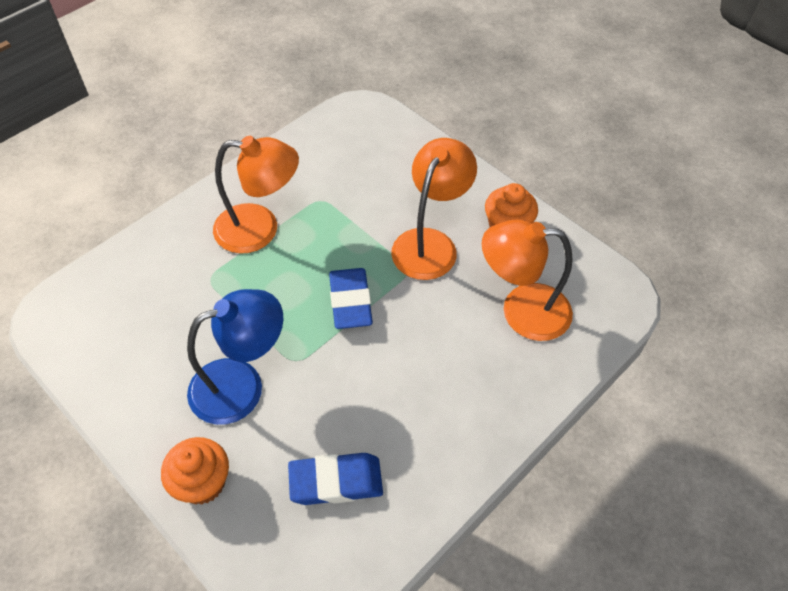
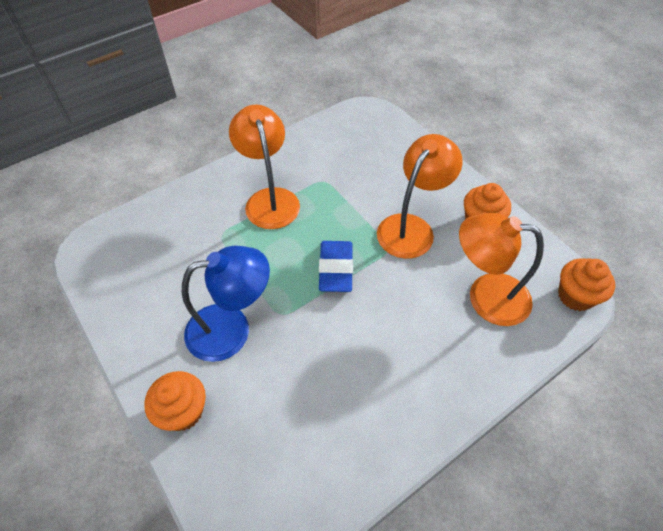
camera: 10 degrees right, 0 degrees up
(260, 229) = (269, 199): orange lamp -> orange lamp turned 120 degrees counterclockwise
(336, 481) = (299, 428): blue eraser -> none
(617, 298) = (575, 296): none -> orange cupcake

